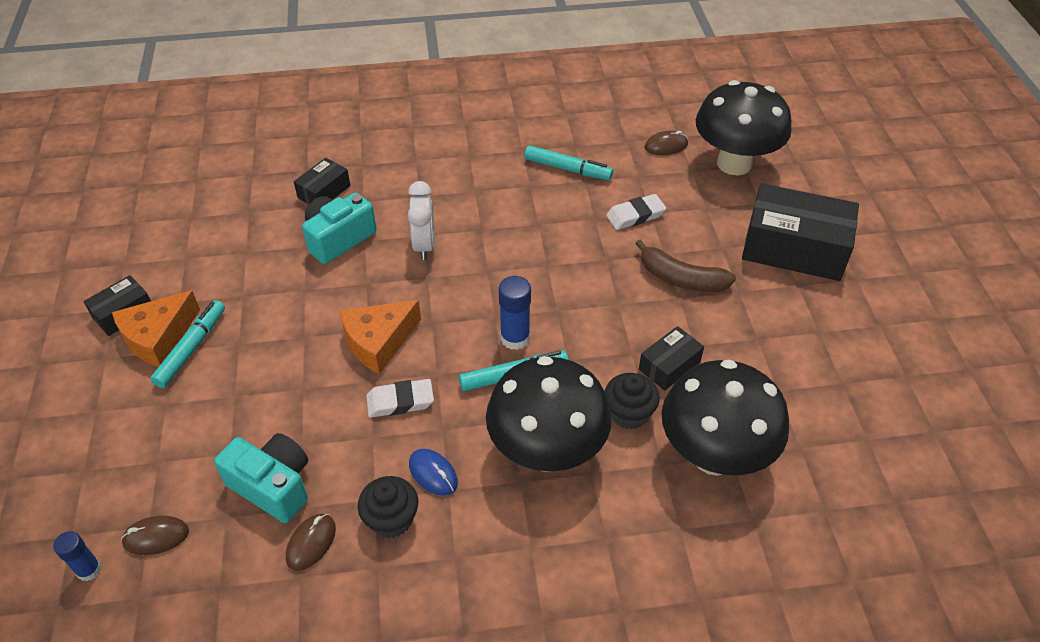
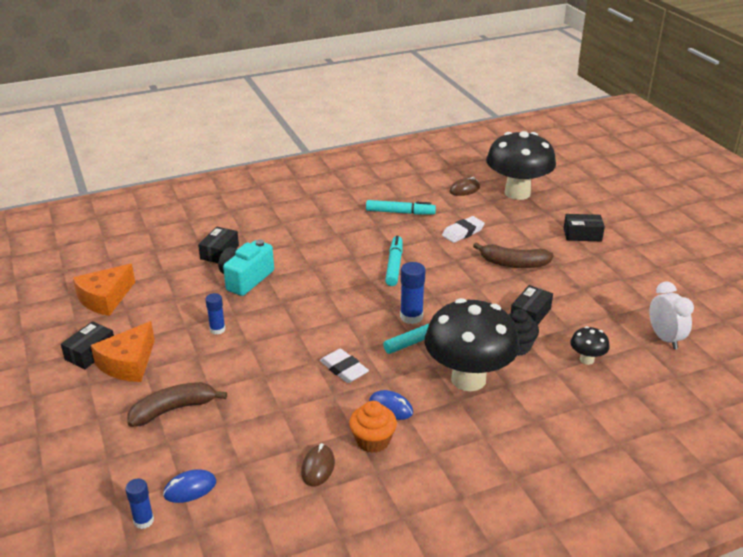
camera: 15 degrees left, 15 degrees down
(156, 537) = (190, 488): brown mouse -> blue mouse
(181, 417) = (173, 409): none -> brown banana
(191, 348) = (160, 365): turquoise marker -> turquoise marker (394, 265)
(273, 486) = (270, 438): turquoise camera -> none
(276, 309) = (217, 329): none -> blue glue stick
(378, 342) = (309, 336): orange cheese -> orange cheese (105, 298)
(391, 519) = (373, 441): black cupcake -> orange cupcake
(400, 401) = (344, 369): white eraser -> white eraser turned 75 degrees clockwise
(424, 245) = (315, 273): white clock -> white clock (665, 338)
(714, 455) = (587, 359): black mushroom -> black mushroom, size x0.43
(794, 248) = (582, 234): black box -> black box, size x0.50

